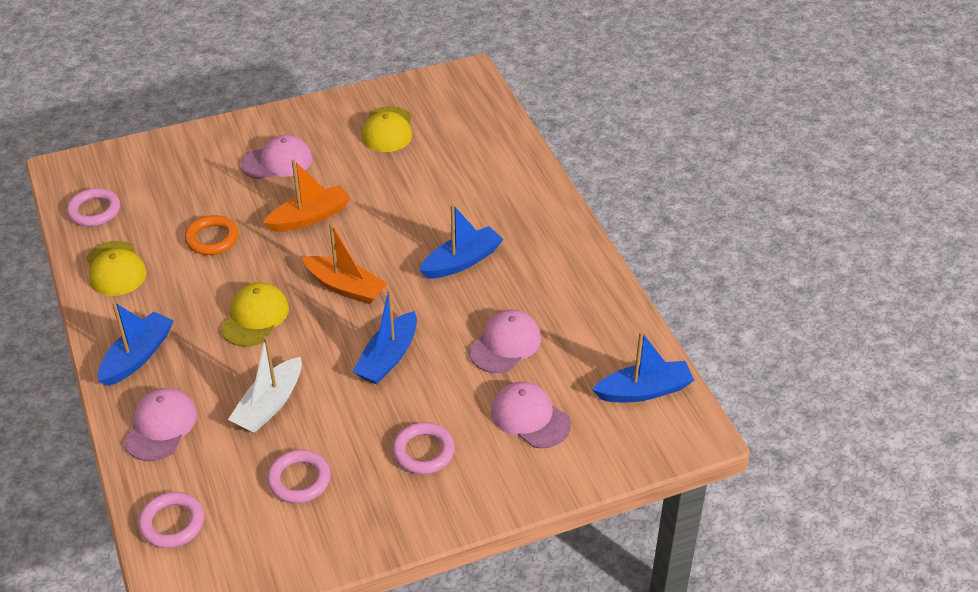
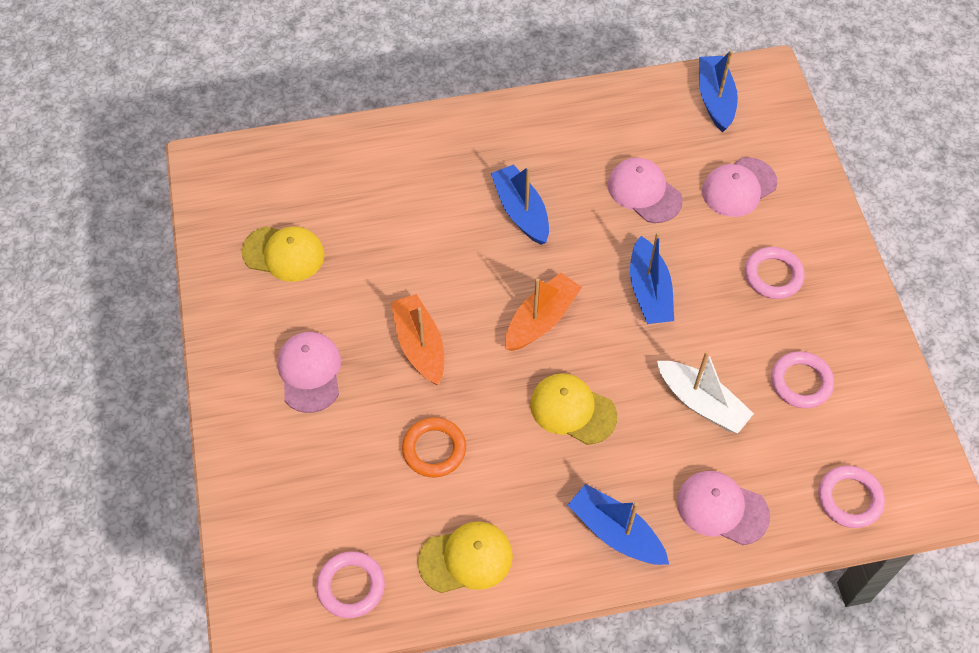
camera: 80 degrees left, 15 degrees up
(388, 358) = (649, 291): blue boat -> blue boat turned 45 degrees clockwise

